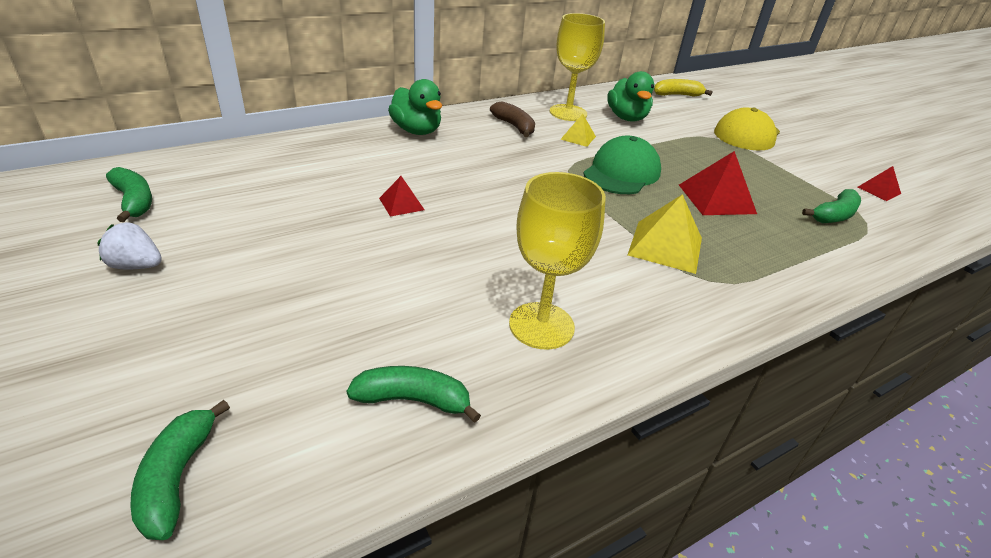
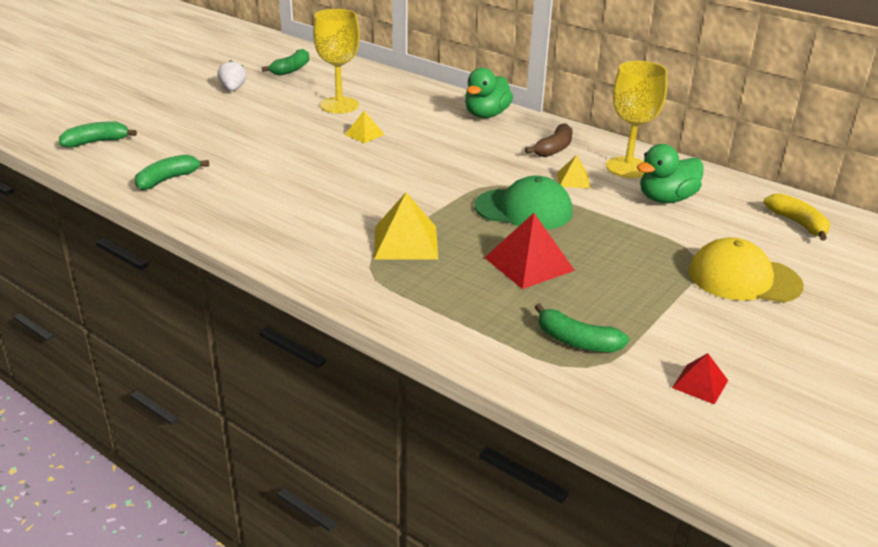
camera: 70 degrees right, 5 degrees down
(401, 204) = (364, 134): red pyramid -> yellow pyramid
(413, 400) = (168, 180): green banana -> green banana turned 120 degrees counterclockwise
(541, 325) = (257, 205): yellow goblet -> yellow goblet (339, 105)

